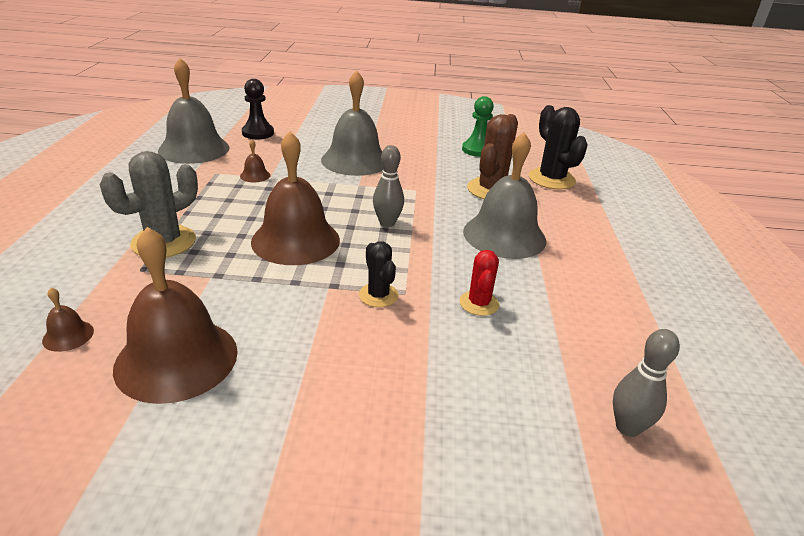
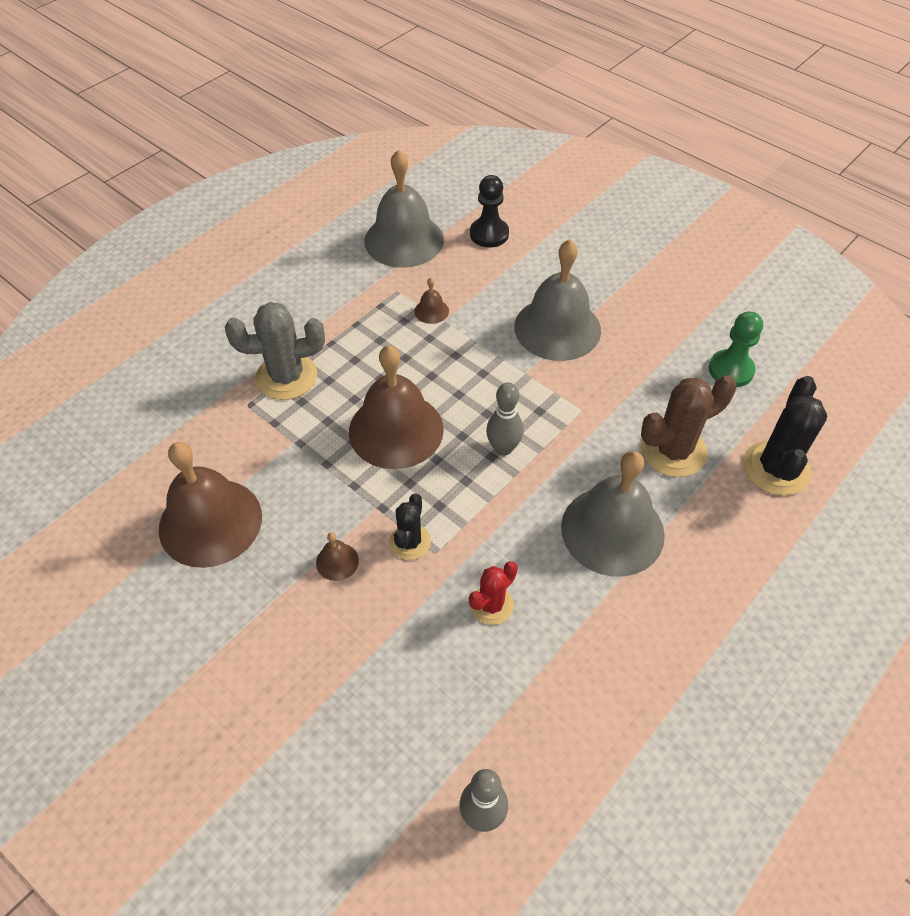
camera: 40 degrees right, 20 degrees up
(68, 335) = (158, 455): brown bell -> brown bell (337, 561)

